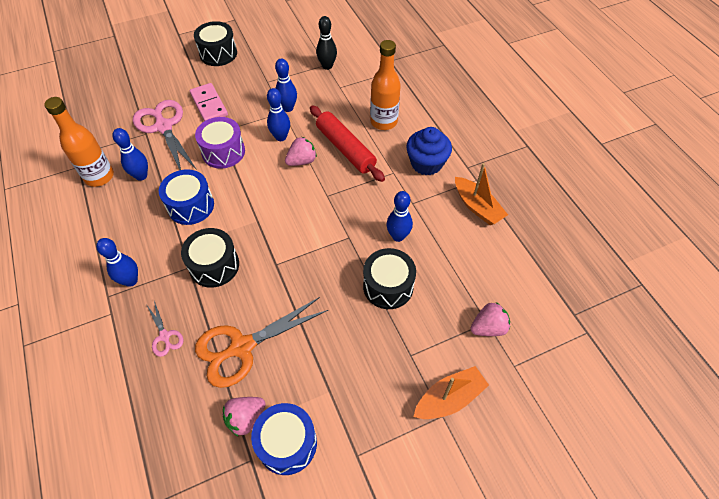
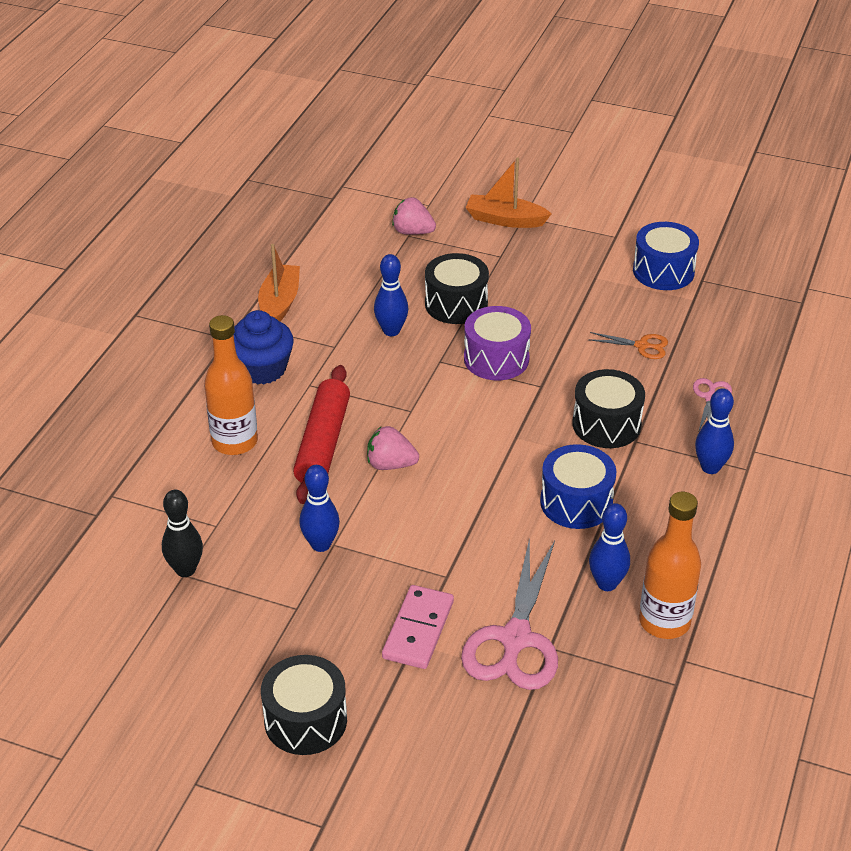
camera: 135 degrees left, 15 degrees down
(223, 152) = (471, 542): purple drum -> purple drum (496, 359)
(242, 347) = (642, 346): orange scissors -> orange scissors, size x0.48
(246, 418) = (683, 302): pink strawberry -> none
(281, 137) = (379, 511): blue bowling pin -> none

